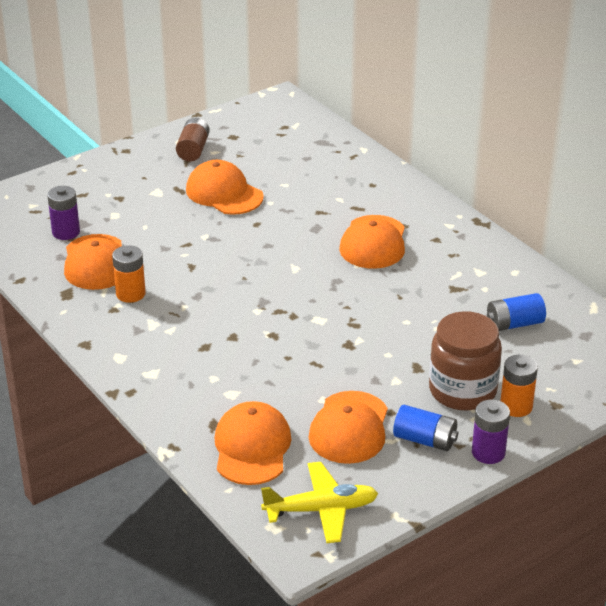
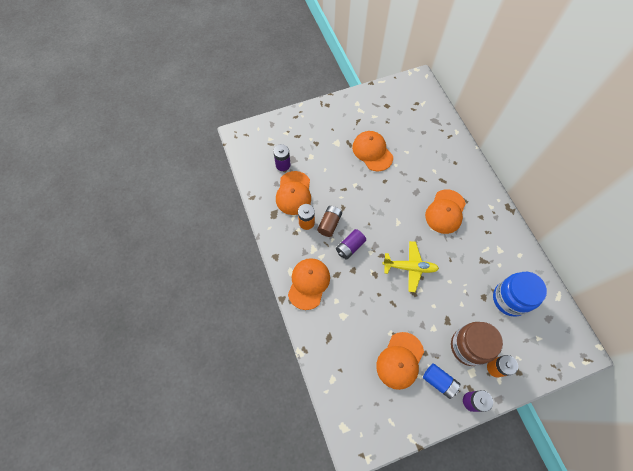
camera: 15 degrees right, 30 degrees up
(193, 150) = (363, 112): brown battery -> brown battery (329, 224)
(219, 310) = (350, 247): none -> purple battery
(252, 447) = (345, 362): orange cap -> orange cap (308, 283)
(321, 510) = (371, 421): yellow plane -> yellow plane (410, 267)
(514, 324) = (510, 299): blue battery -> blue jar

